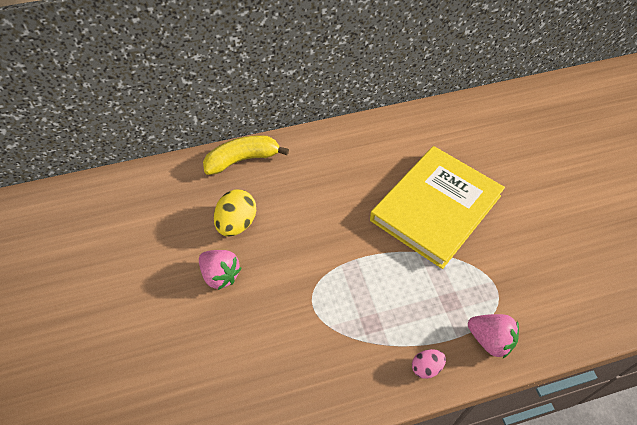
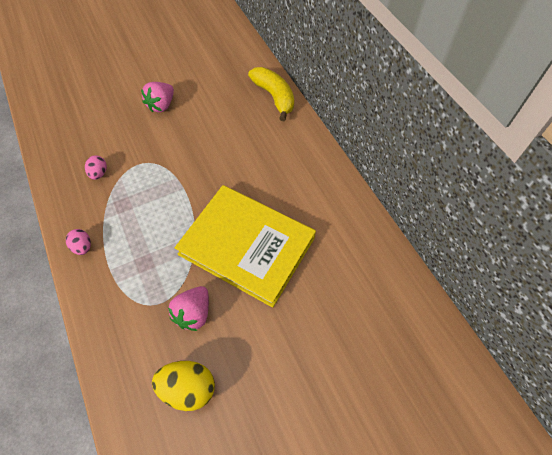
camera: 80 degrees right, 5 degrees up
(237, 224) = (209, 106): yellow egg -> yellow egg (188, 388)
(319, 351) = (99, 173): none -> pink egg
(490, 340) = (106, 296): pink strawberry -> pink strawberry (193, 313)

